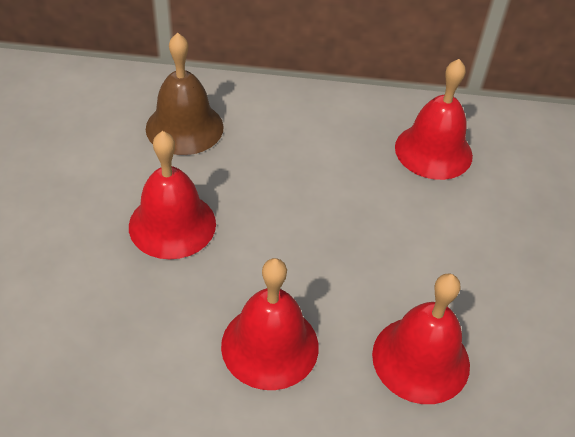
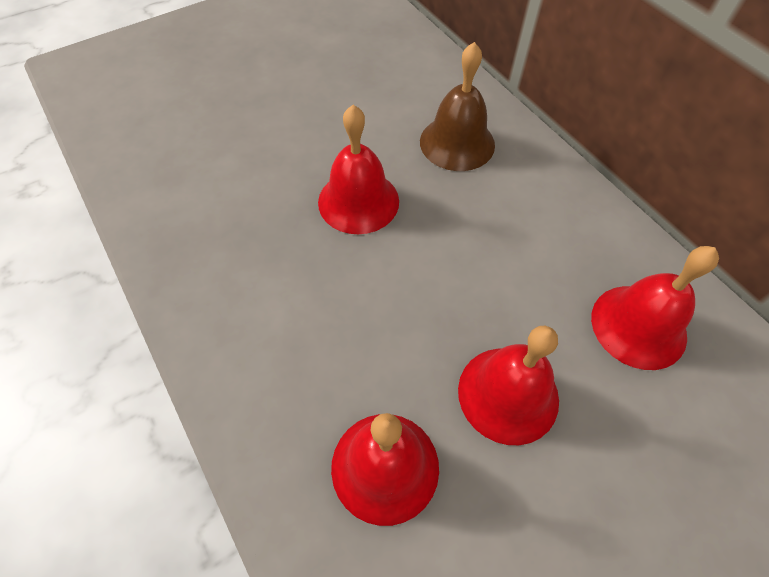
camera: 55 degrees right, 10 degrees up
(270, 345) = (303, 339): red bell -> red bell (508, 394)

